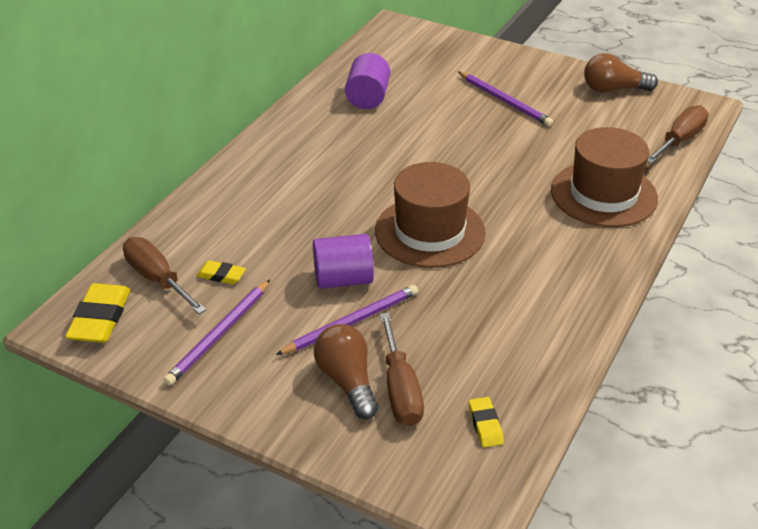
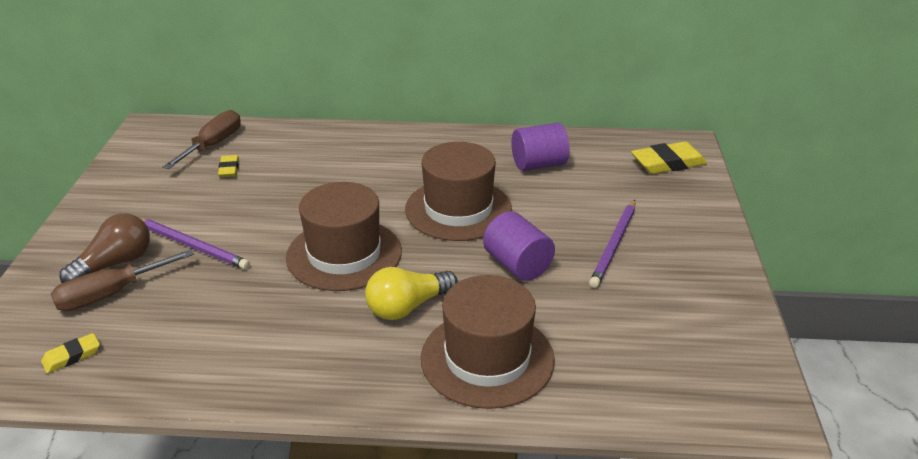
camera: 65 degrees right, 5 degrees down
(100, 318) = (159, 138): yellow eraser -> yellow eraser (668, 163)
(219, 334) = (156, 189): purple pencil -> none
(343, 279) = (249, 226): purple cylinder -> purple cylinder (517, 265)
(405, 156) = (458, 209): none -> brown hat
(523, 215) = (407, 307): none -> yellow light bulb
(613, 89) = (723, 321): brown light bulb -> none
(680, 140) = (660, 404): brown screwdriver -> none

